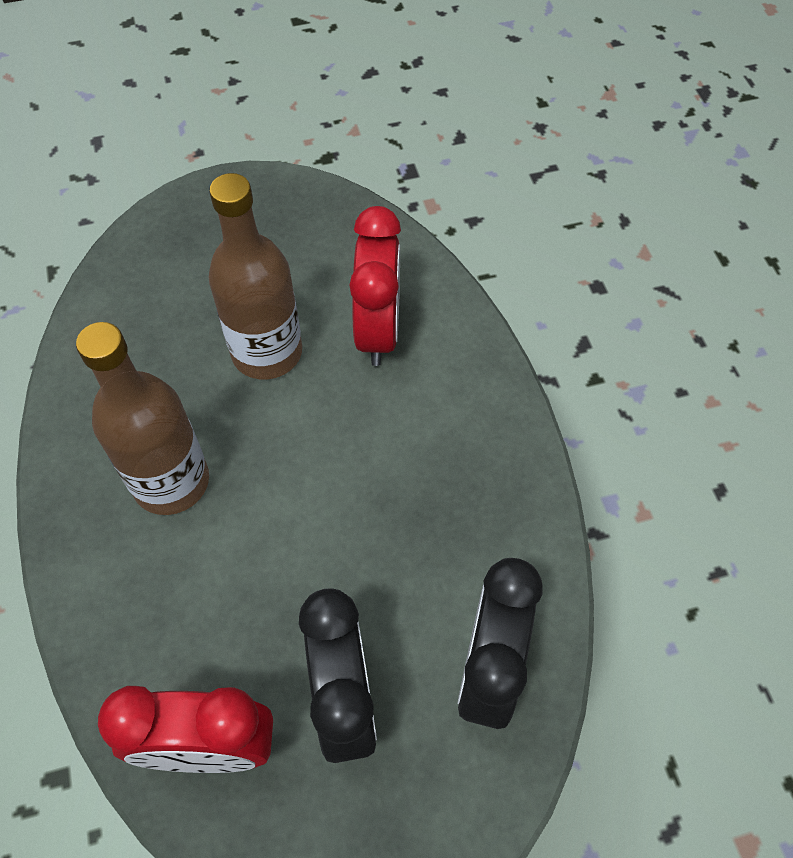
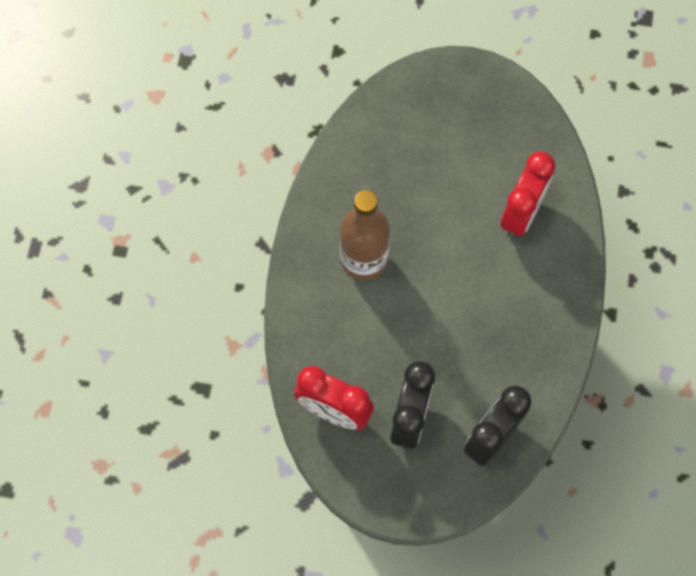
camera: 25 degrees right, 10 degrees up
(267, 352) = (448, 200): brown bottle -> none

